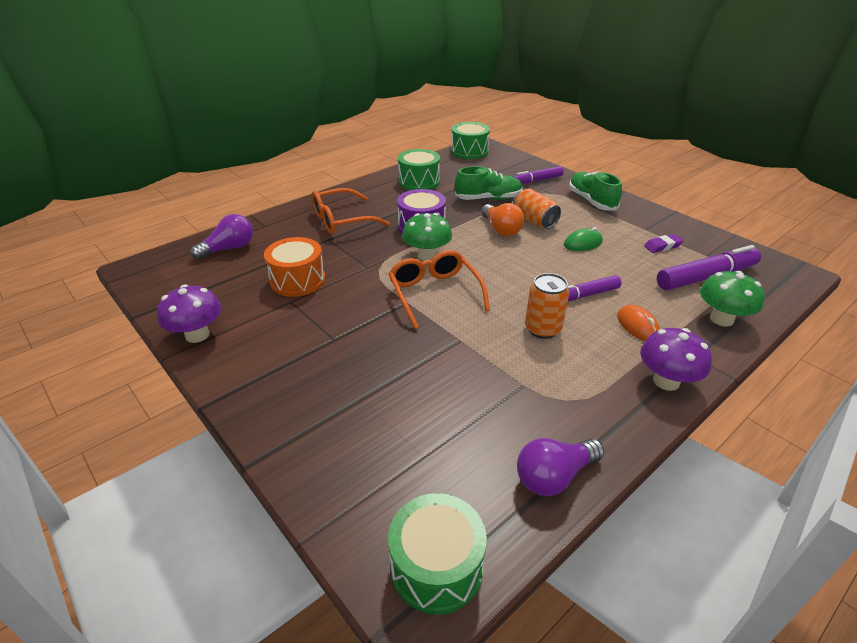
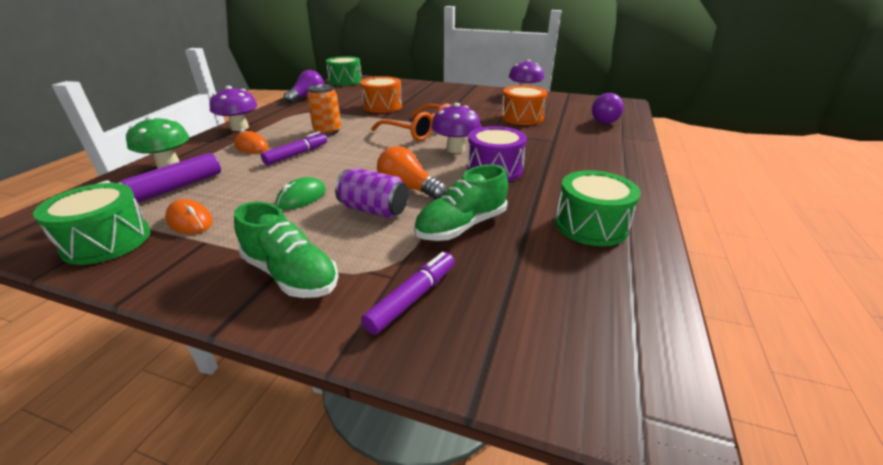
camera: 150 degrees right, 5 degrees down
(341, 220) = (575, 155): orange glasses -> none
(427, 255) = (455, 149): green mushroom -> purple mushroom
(436, 375) = (382, 106): none -> orange drum
(469, 151) = (640, 355): green drum -> green drum (107, 241)
(534, 221) = (374, 210): orange can -> purple can
(662, 246) = (190, 221): purple eraser -> orange mouse

